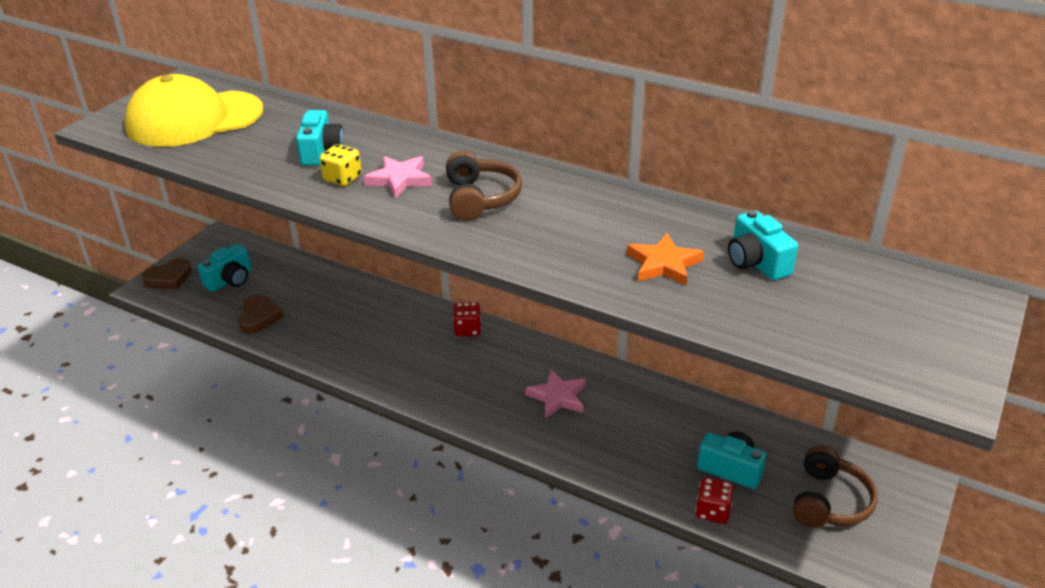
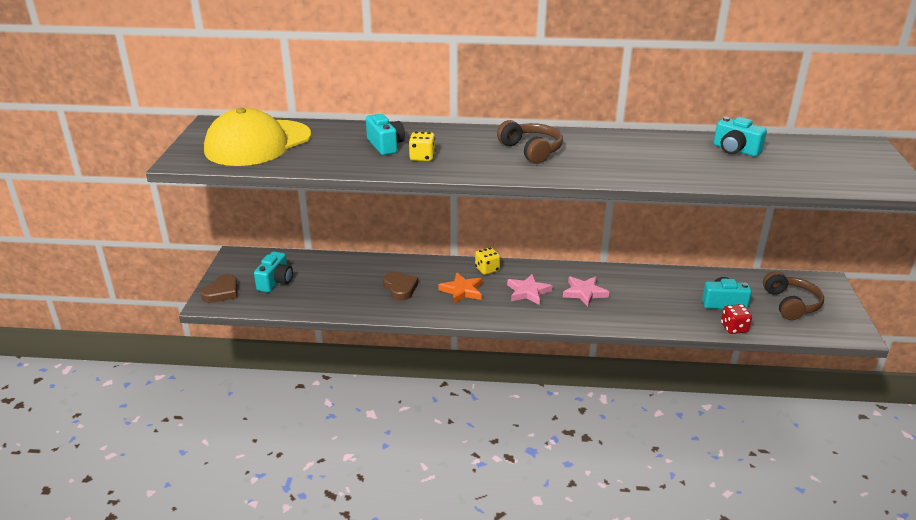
camera: 25 degrees left, 5 degrees down
(259, 317) = (324, 299): brown heart -> brown heart (400, 288)
(400, 179) = (463, 150): pink star -> pink star (528, 292)
(467, 329) = (487, 269): red dice -> yellow dice
(664, 264) = (686, 161): orange star -> orange star (462, 291)

